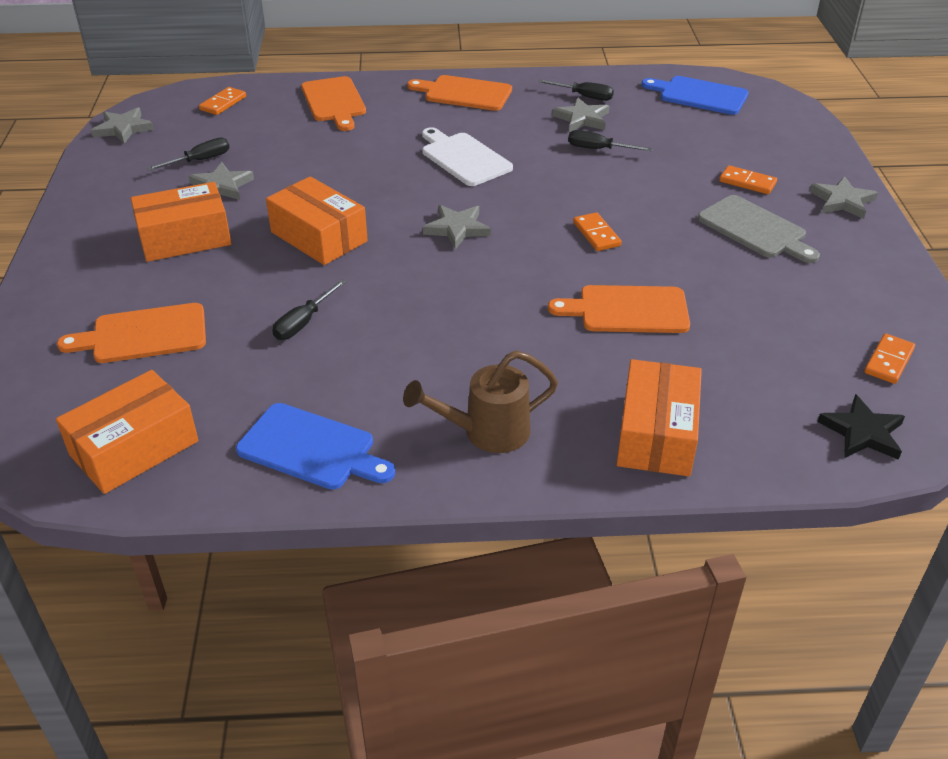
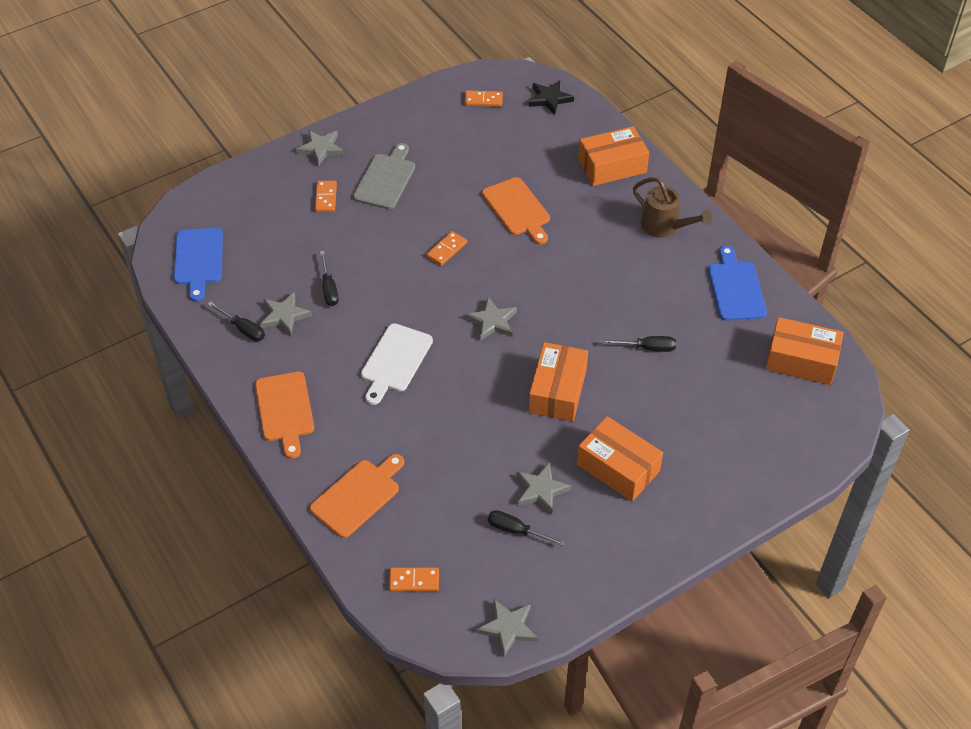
camera: 120 degrees left, 10 degrees up
(144, 335) = (723, 419): orange cutting board -> none
(584, 96) = (243, 329): black screwdriver -> black screwdriver turned 135 degrees clockwise

